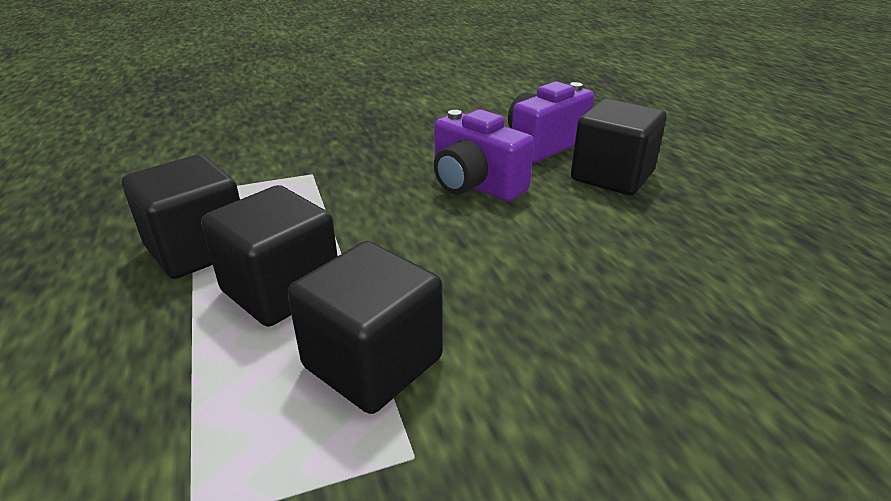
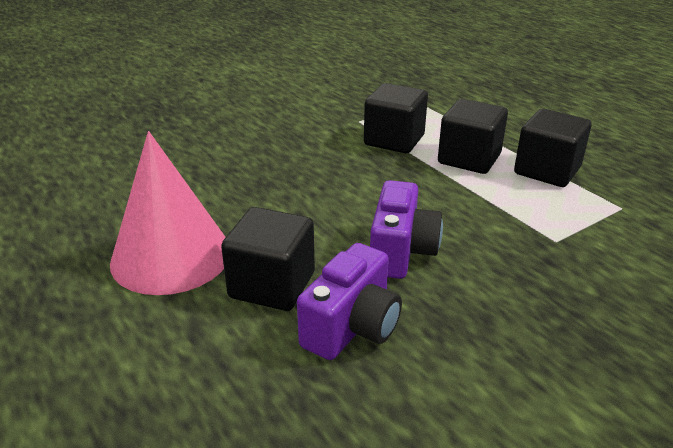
camera: 165 degrees right, 0 degrees up
(475, 185) = (401, 251): purple camera -> purple camera turned 75 degrees clockwise
(732, 213) = (171, 256): none -> pink cone

